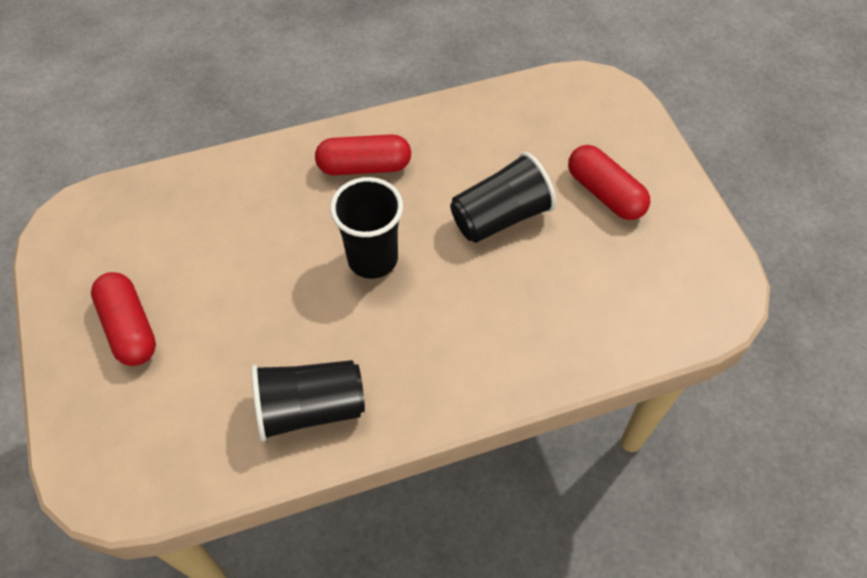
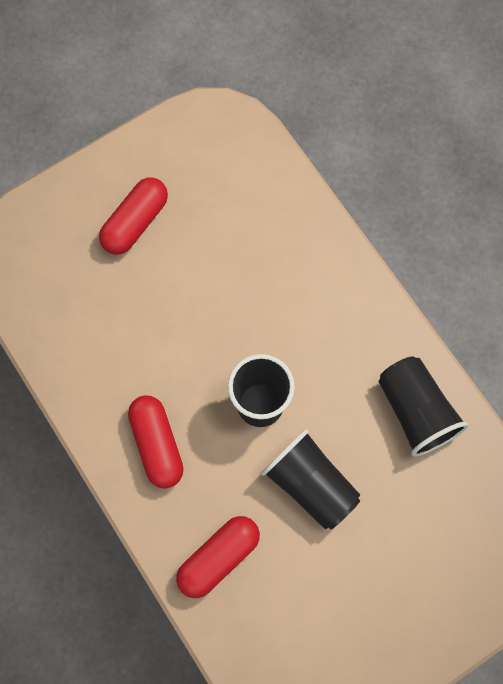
camera: 105 degrees left, 15 degrees up
(130, 327) = (391, 596): red capsule -> red capsule (218, 557)
(500, 217) = (185, 306): black cup -> black cup (310, 484)

